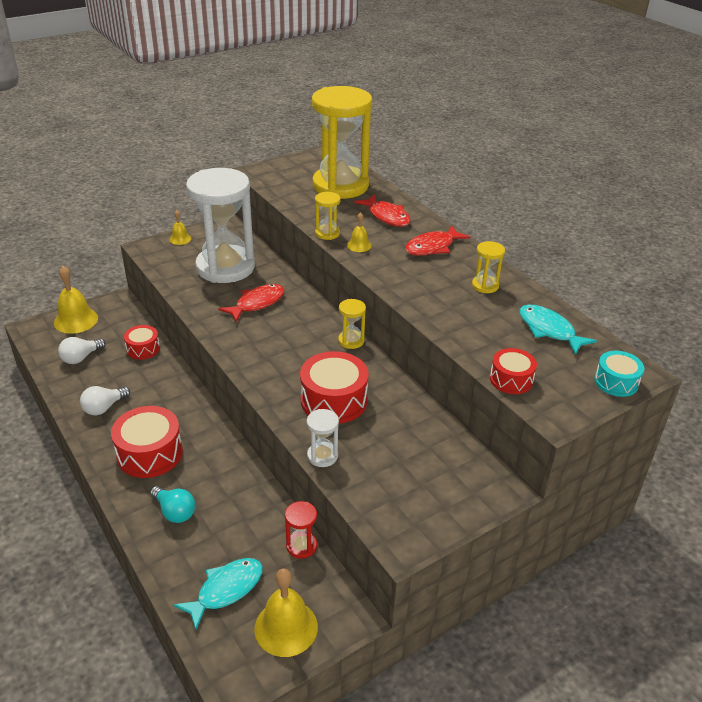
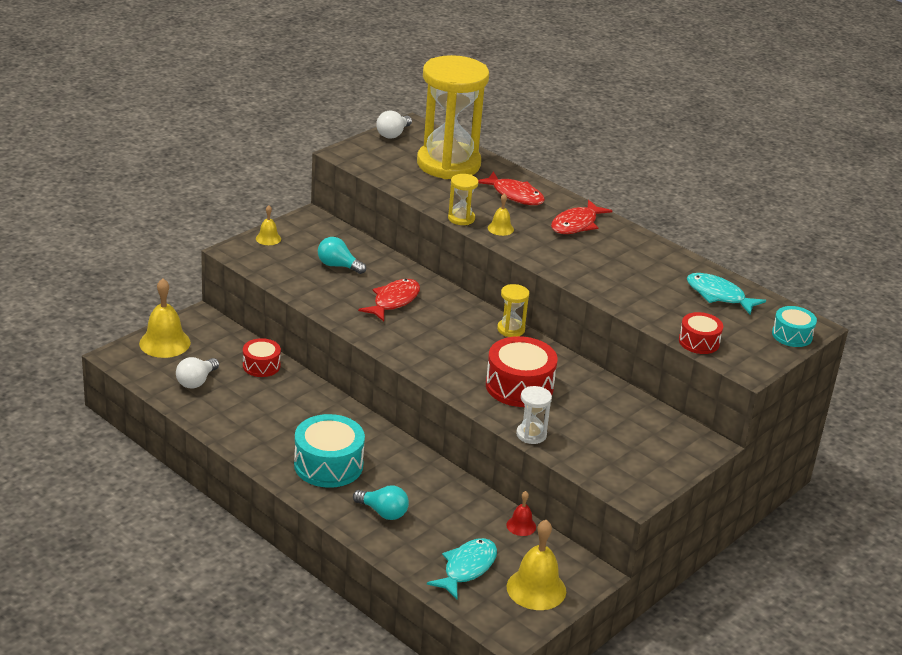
camera: 15 degrees left, 5 degrees down
(104, 408) = (254, 428): white light bulb -> white light bulb (393, 134)
(150, 453) = (328, 465): red drum -> turquoise drum
(225, 267) = (338, 266): white hourglass -> turquoise light bulb
(301, 546) = (521, 526): red hourglass -> red bell
(485, 286) = (644, 259): yellow hourglass -> none

